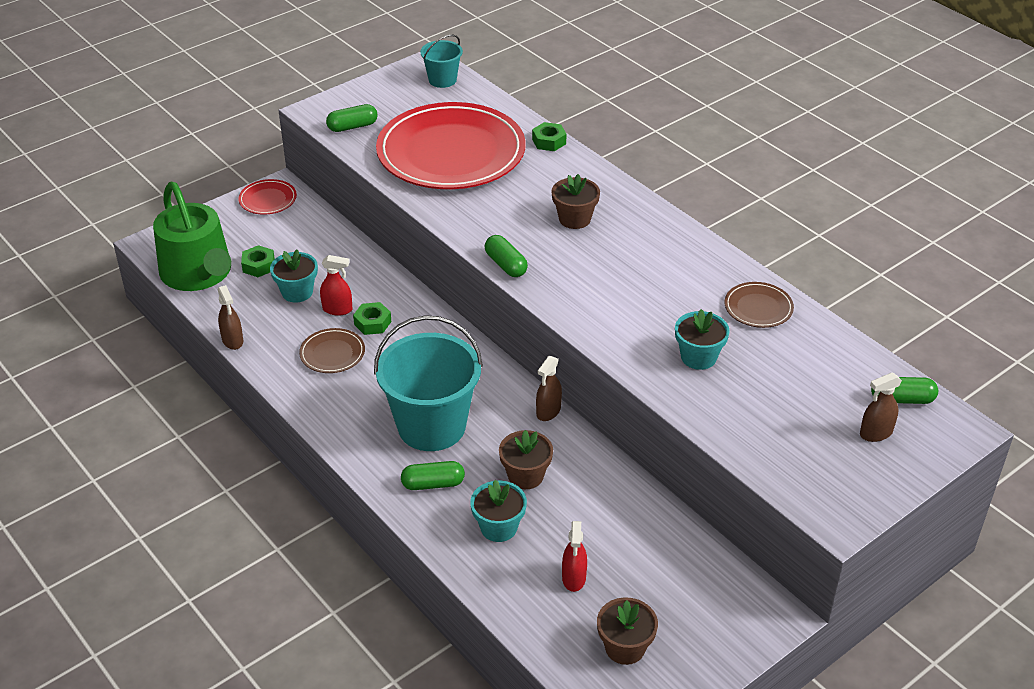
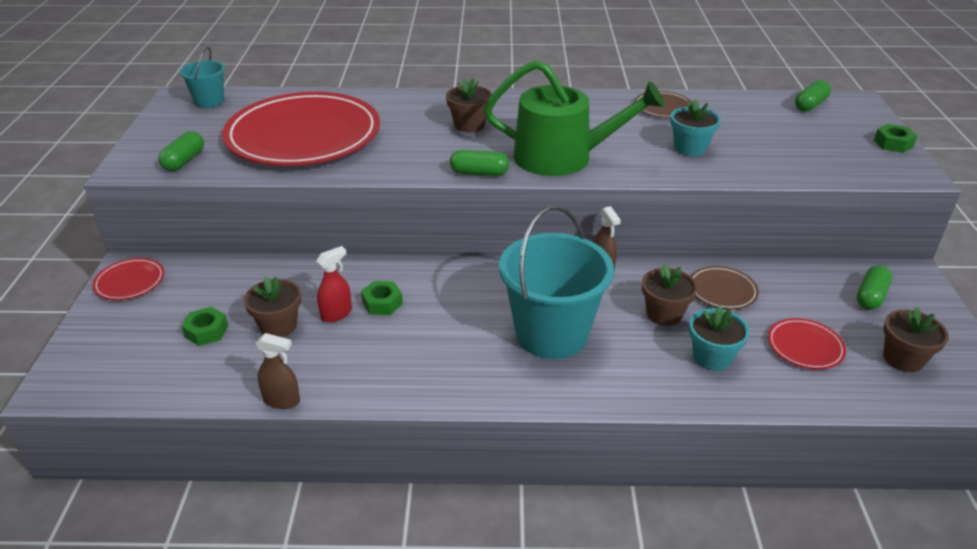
camera: 50 degrees left, 5 degrees down
(199, 274) = (153, 376): green watering can -> green watering can (563, 157)
(297, 292) = (278, 326): turquoise flower pot -> brown flower pot
(332, 353) = (388, 345): brown plate -> brown plate (722, 291)
(433, 484) = (623, 368): green capsule -> green capsule (870, 296)
(549, 141) = (364, 96): green nut -> green nut (893, 143)
(574, 578) = (805, 346): red spray bottle -> red plate
(875, 433) = (836, 126): brown spray bottle -> none

